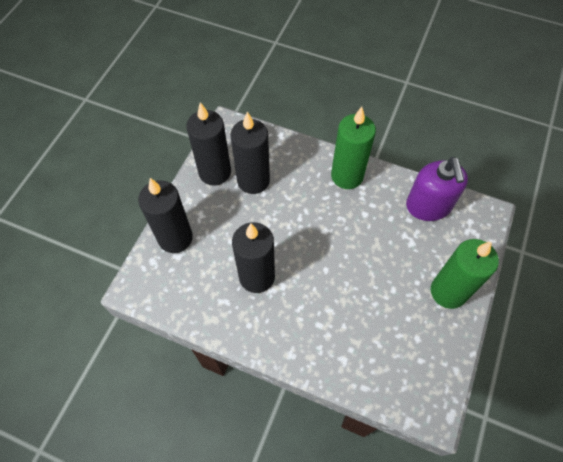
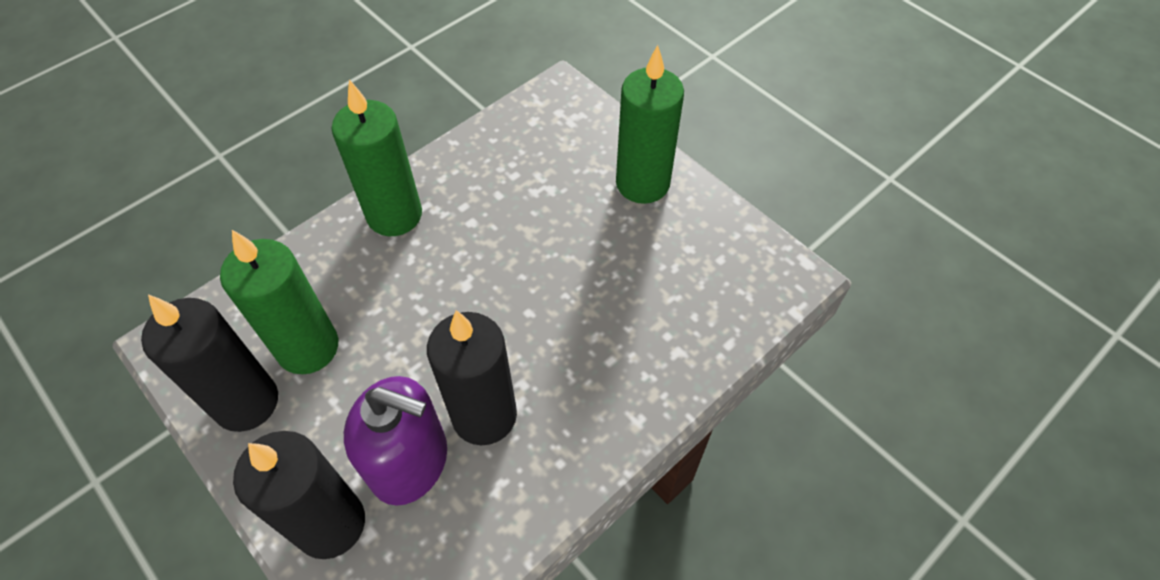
camera: 65 degrees left, 5 degrees down
(253, 180) = (308, 347): black candle -> green candle
(428, 206) = (508, 144): purple soap dispenser -> purple soap dispenser (410, 462)

